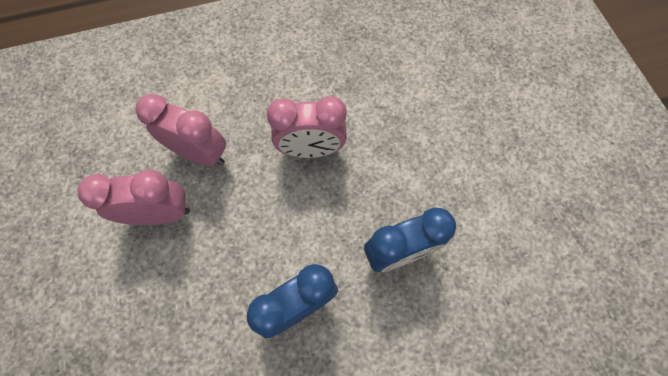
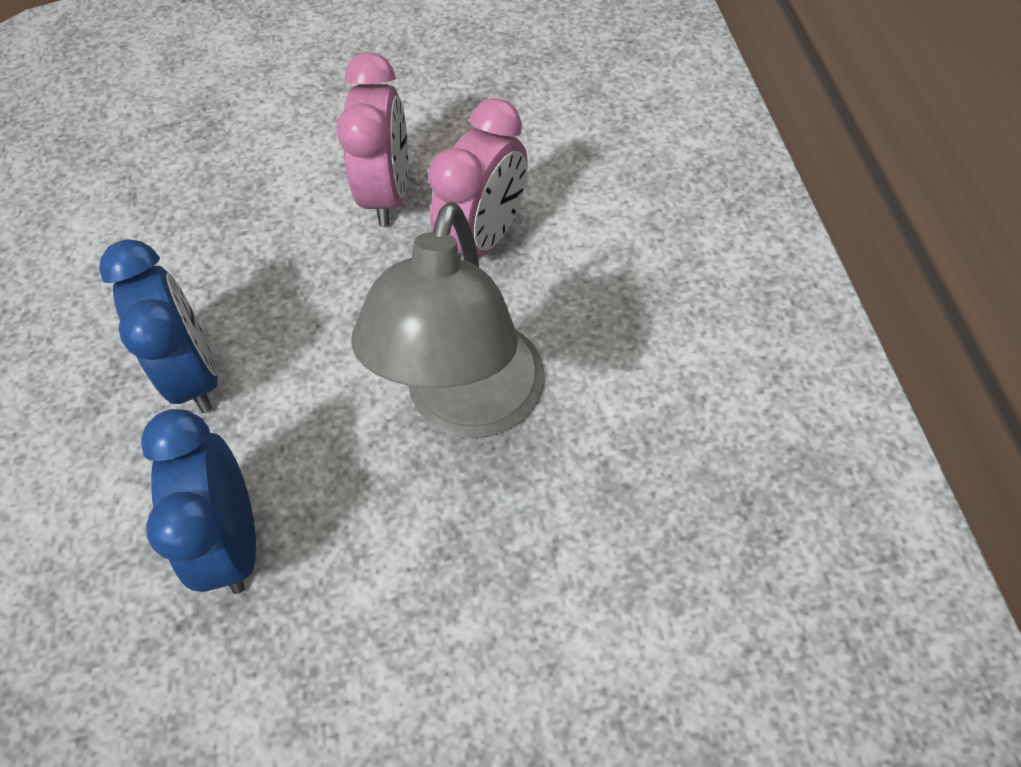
camera: 100 degrees right, 10 degrees down
(311, 150) = (468, 406): pink clock -> grey lamp

